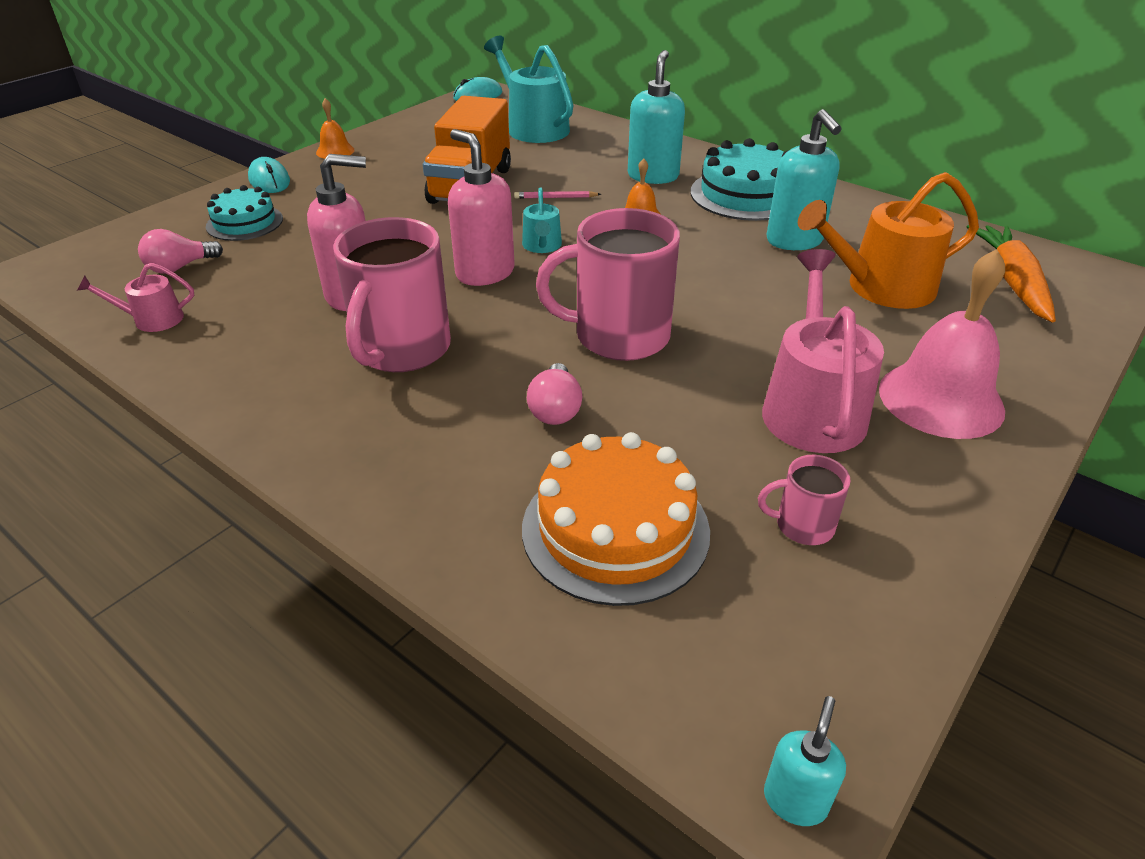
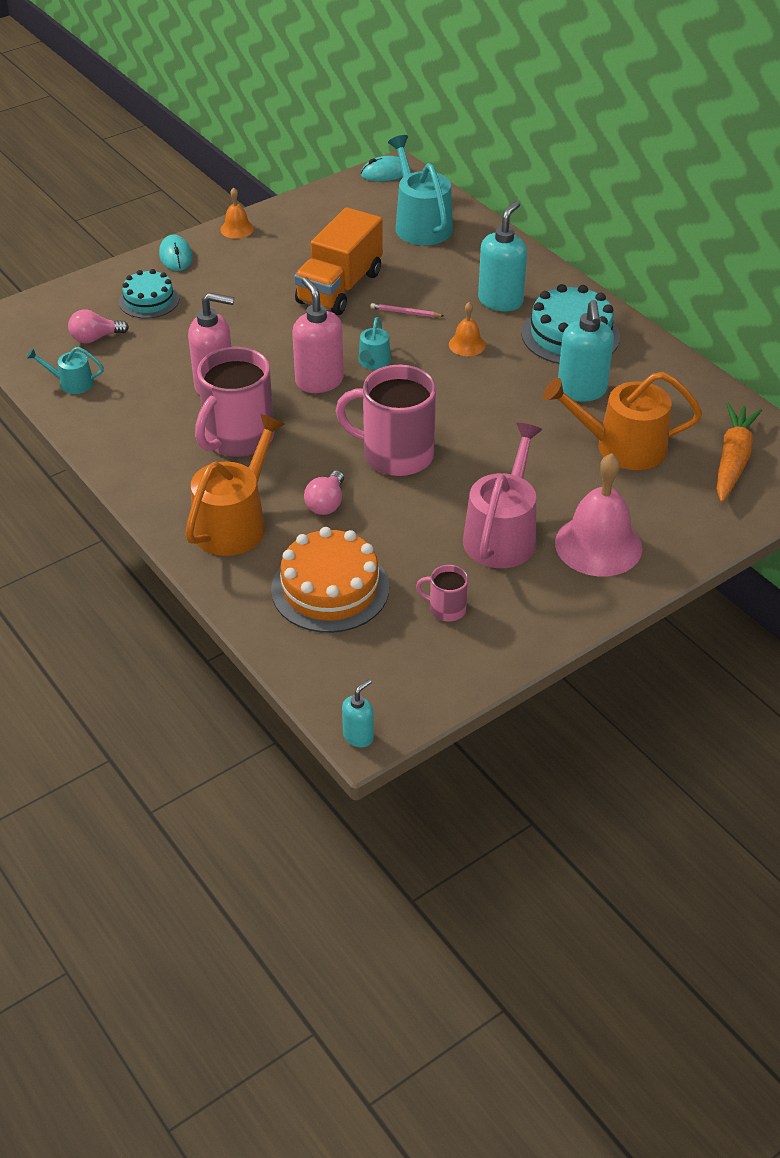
camera: 15 degrees right, 5 degrees up
(152, 319) = (72, 383): pink watering can -> turquoise watering can
(432, 459) = (234, 523): none -> orange watering can

